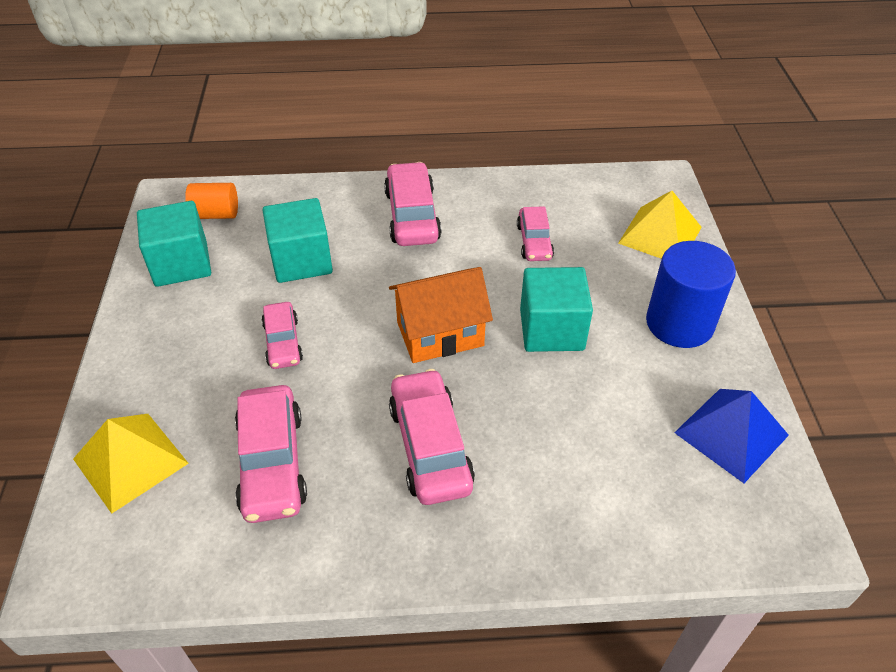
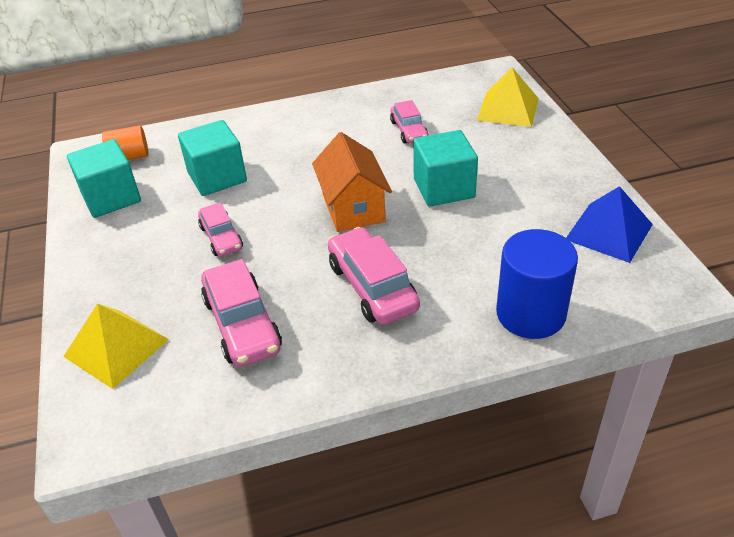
camera: 10 degrees left, 5 degrees down
(412, 216) = (301, 129): pink car -> none
(440, 334) = (353, 208): orange house -> orange house turned 75 degrees counterclockwise
(679, 323) = (543, 166): blue cylinder -> blue cylinder (530, 314)

